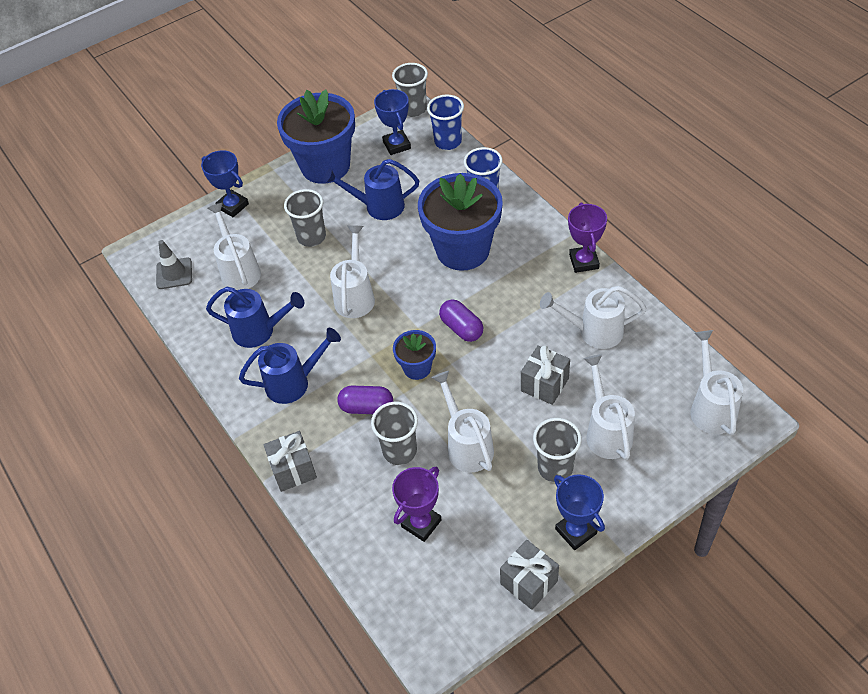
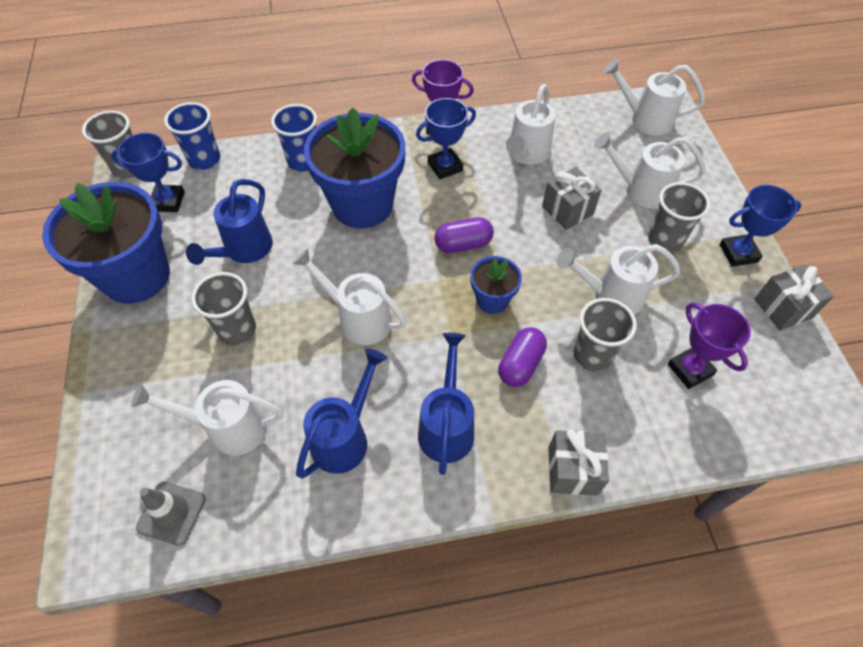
camera: 70 degrees left, 5 degrees up
(233, 206) = (111, 398): blue trophy -> blue trophy (445, 166)

